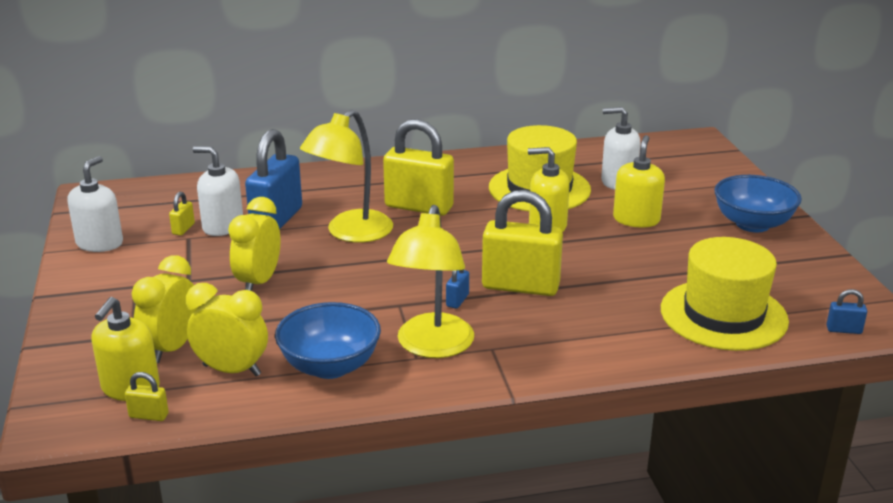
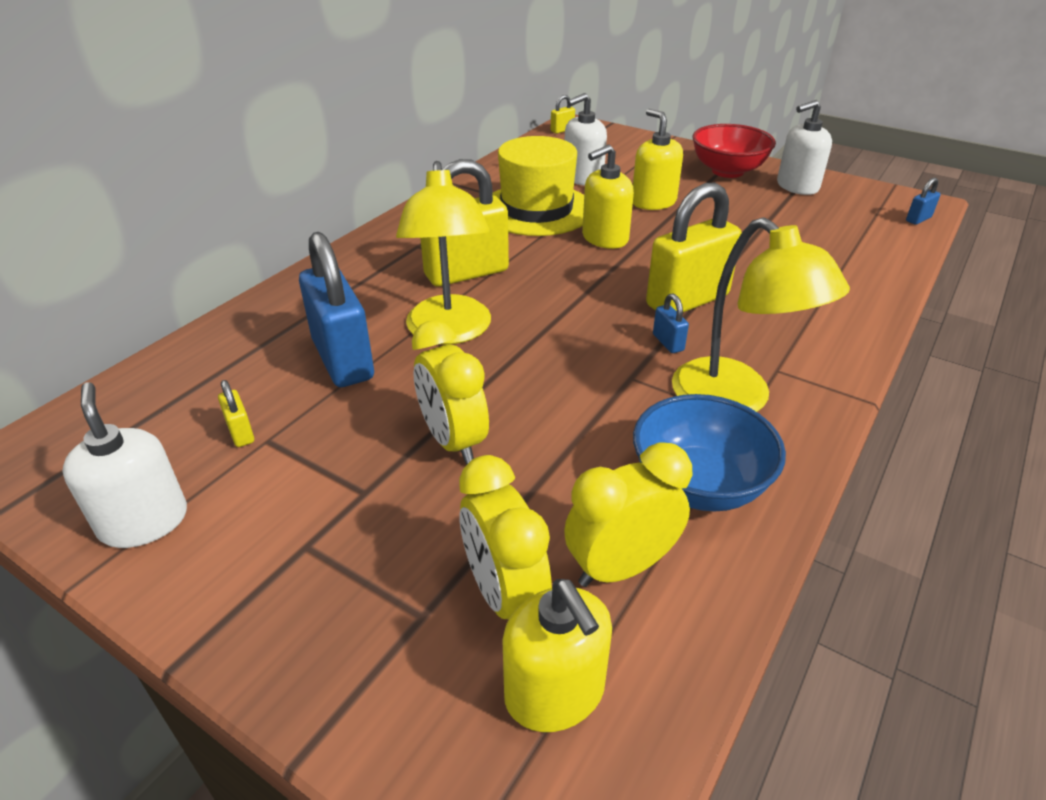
camera: 45 degrees left, 10 degrees up
(149, 415) = (647, 710): yellow padlock -> yellow padlock (562, 130)
(222, 226) = (288, 401): white soap dispenser -> white soap dispenser (797, 186)
(723, 315) = (846, 246): yellow hat -> none
(752, 224) = (727, 171): blue bowl -> red bowl

